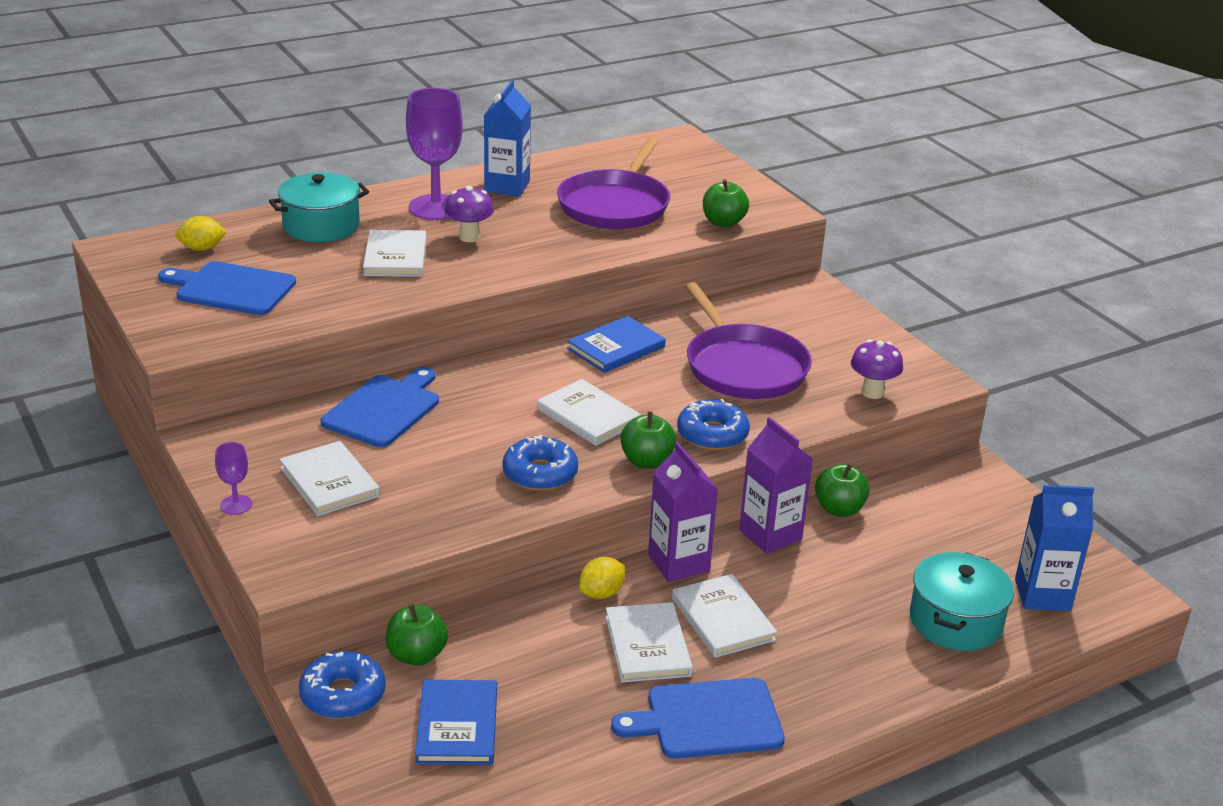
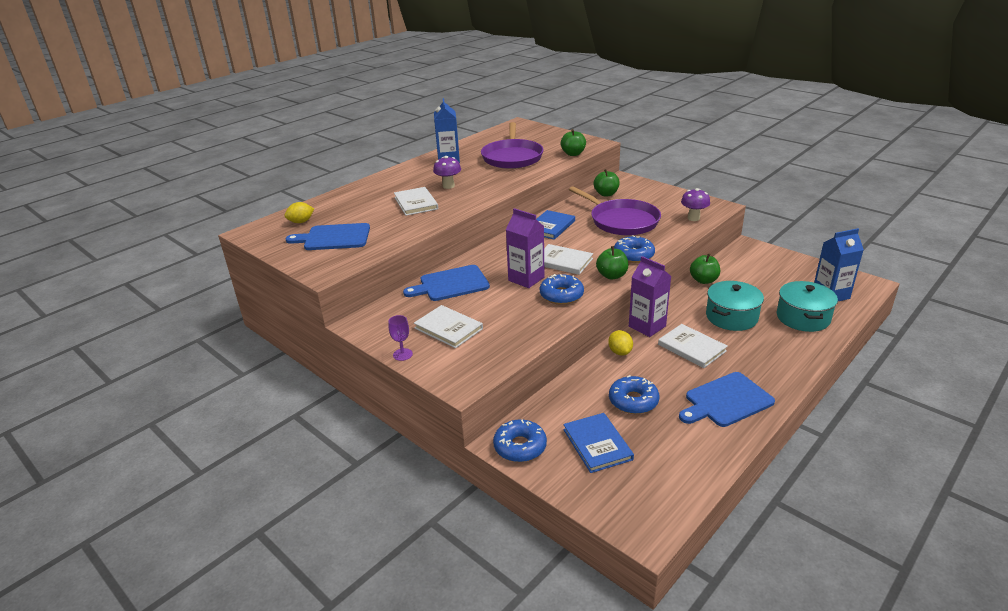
camera: 15 degrees left, 0 degrees up
(321, 226) = (362, 197): turquoise pot -> turquoise pot (731, 317)
(384, 409) = (451, 284): blue cutting board -> blue cutting board turned 120 degrees counterclockwise
(416, 655) = (545, 412): green apple -> green apple (606, 194)
(436, 208) = (419, 176): purple goblet -> none
(561, 677) = (633, 401): none -> blue donut
(601, 593) = (620, 352): yellow lemon -> yellow lemon turned 45 degrees counterclockwise
(648, 646) = (665, 372): white book -> none
(770, 535) = (681, 301): purple carton -> purple carton (526, 279)

